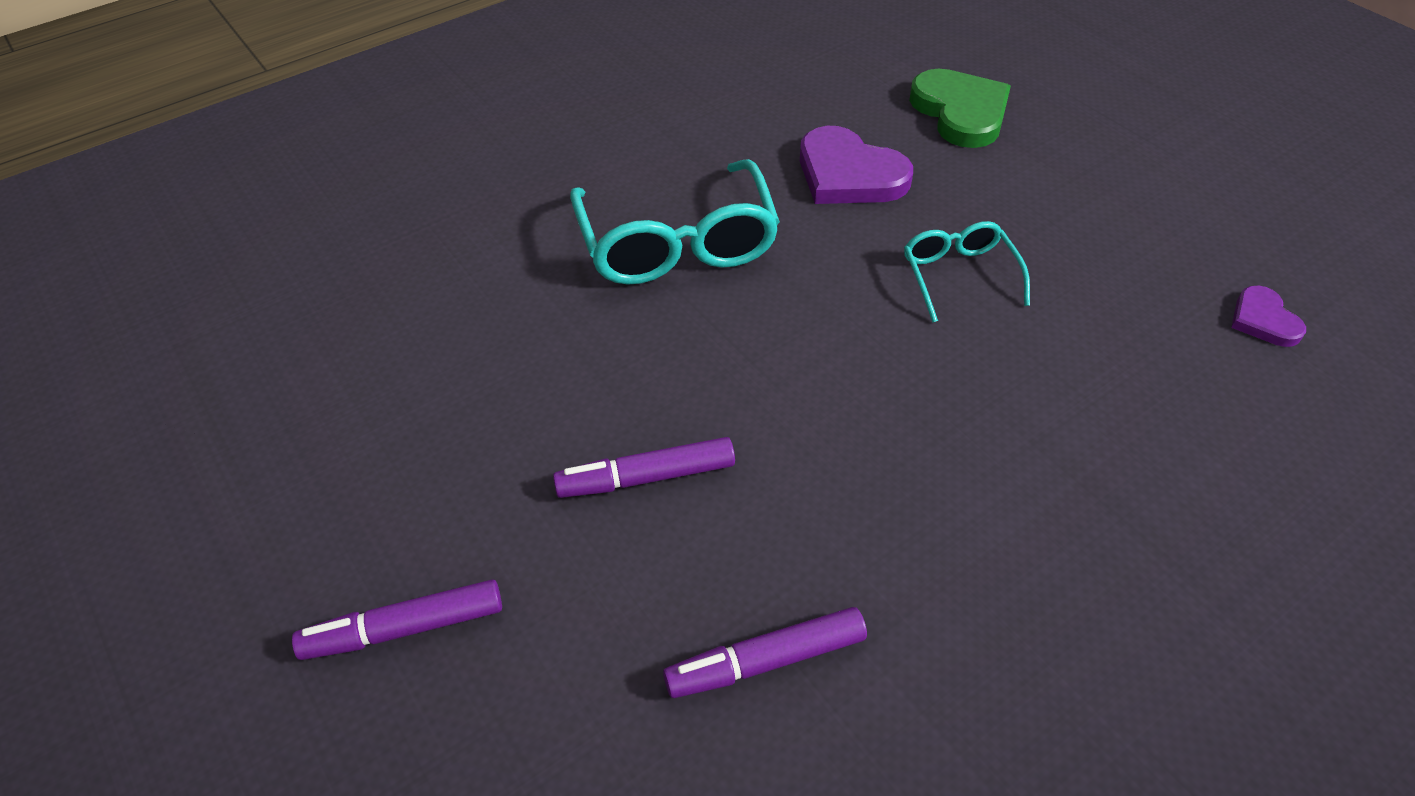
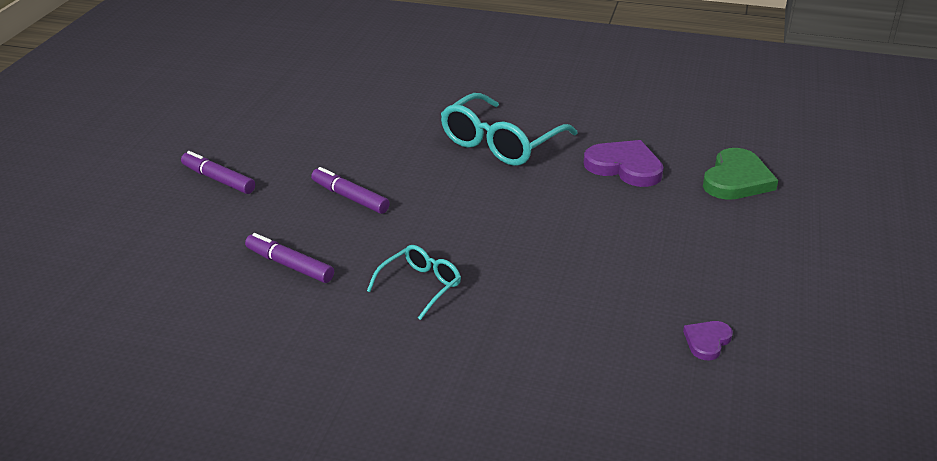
camera: 50 degrees right, 15 degrees down
(849, 174) = (625, 167): purple heart -> purple heart turned 120 degrees clockwise
(958, 275) = (594, 228): turquoise glasses -> turquoise glasses (420, 286)

